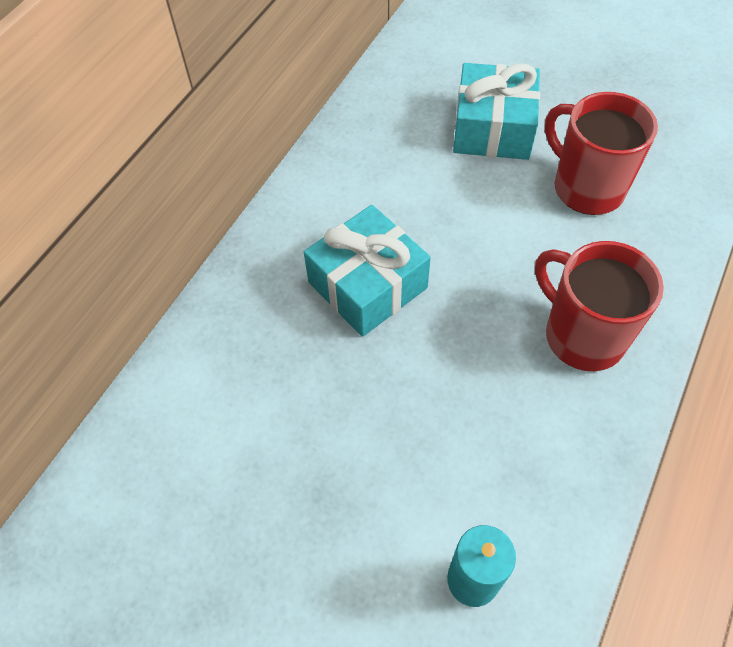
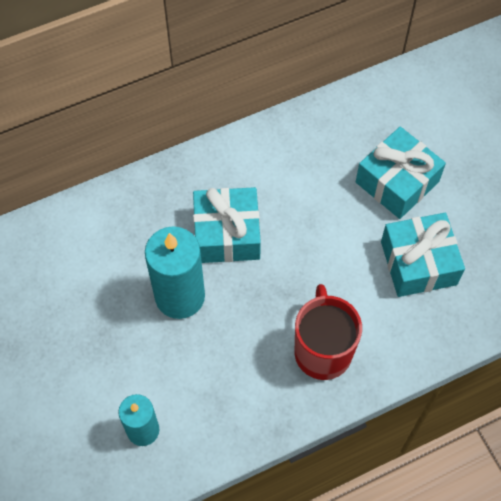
camera: 35 degrees right, 5 degrees up
(374, 387) = (180, 296): none -> turquoise candle
(586, 187) = (418, 263): red mug -> turquoise gift

